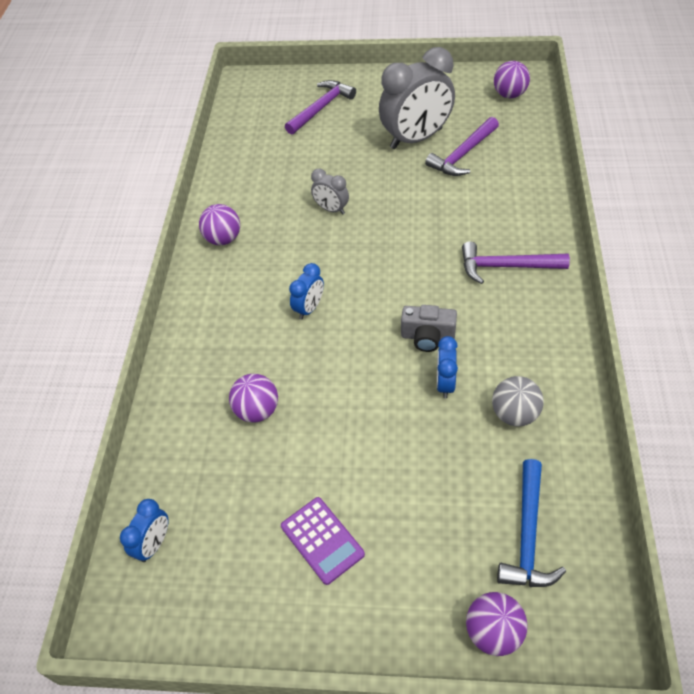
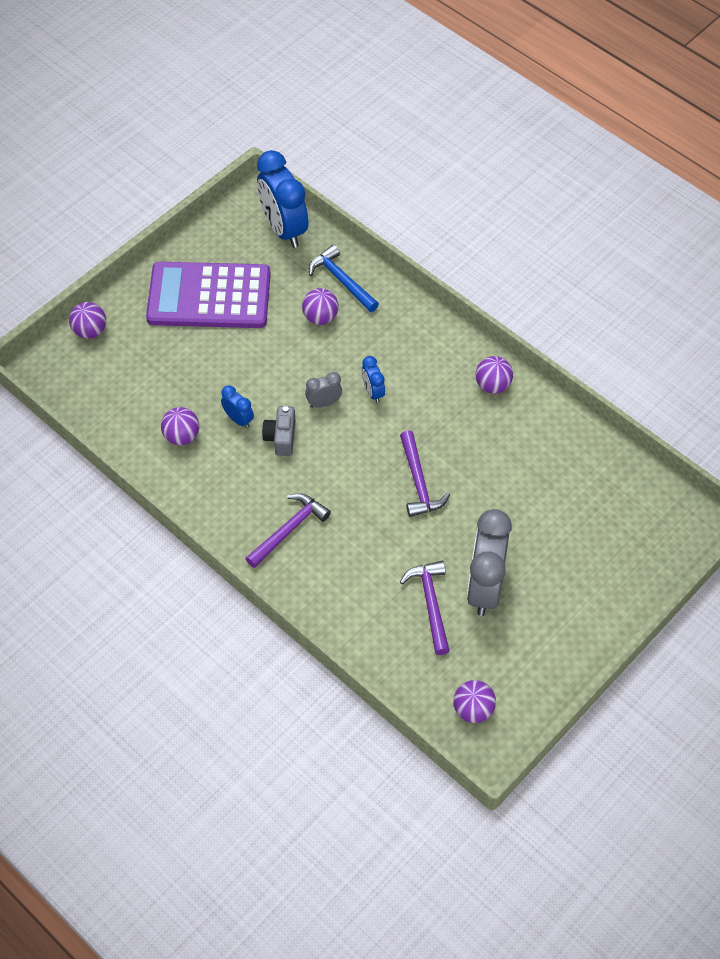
camera: 125 degrees right, 5 degrees up
(154, 544) = (284, 229): blue clock -> blue clock, size x2.12
(321, 108) = (598, 550): purple hammer -> purple hammer (419, 482)
(322, 540) = (209, 296): purple calculator -> purple calculator, size x2.25
(331, 209) = (457, 469): grey clock -> grey clock (324, 403)
(427, 337) = (281, 437): grey camera -> grey camera turned 45 degrees counterclockwise
(514, 414) = (182, 436): grey ball -> purple ball
(528, 535) = (114, 383): blue hammer -> blue hammer (341, 281)

